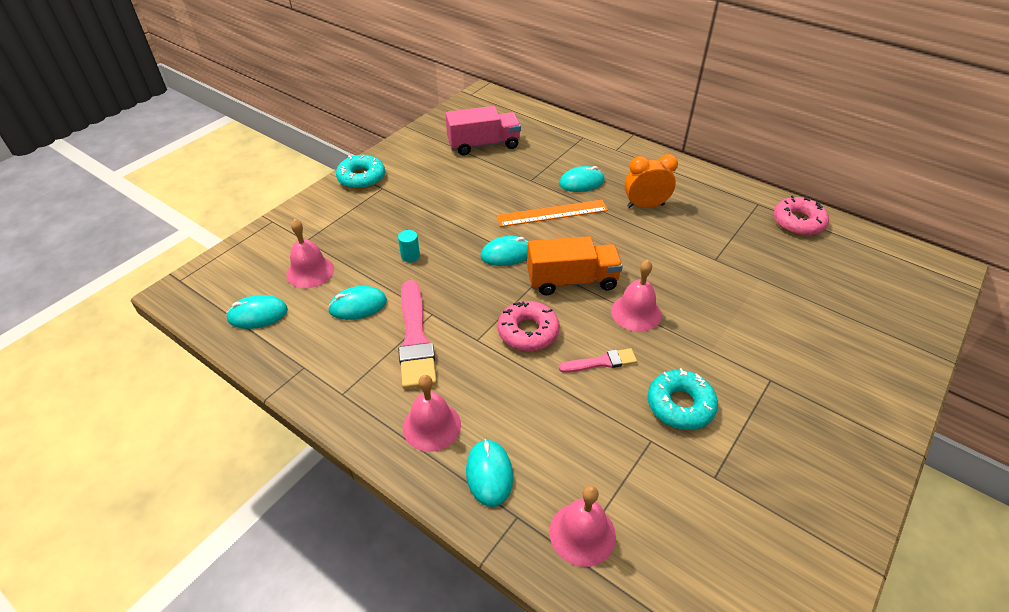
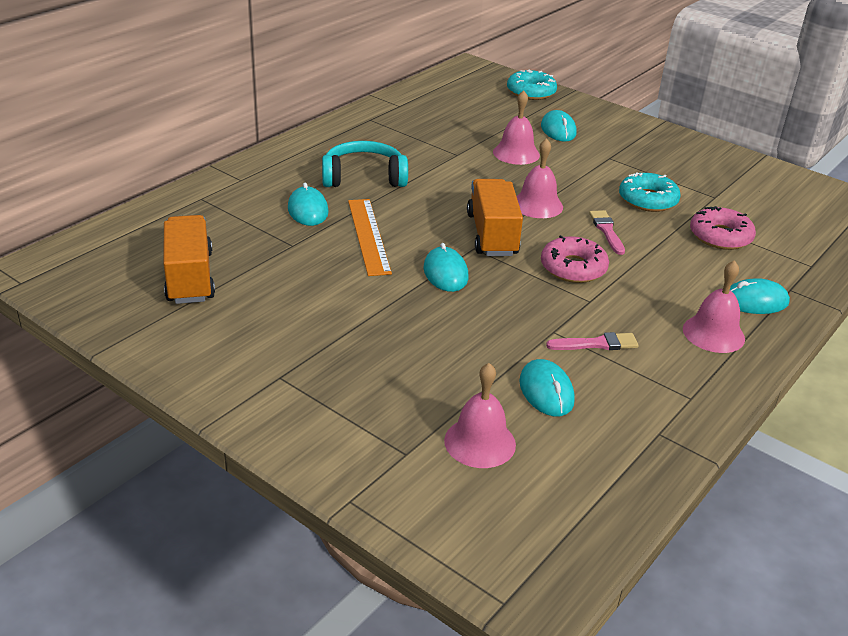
camera: 90 degrees left, 10 degrees down
(258, 314) = (574, 489): turquoise mouse -> turquoise mouse (558, 130)
(361, 178) = (244, 400): turquoise donut -> turquoise donut (531, 92)
(410, 256) = (447, 348): turquoise cylinder -> none
(415, 339) = (596, 344): pink brush -> pink brush, size x0.54
(483, 145) = (190, 277): pink truck -> orange truck
(582, 533) = (790, 259): pink bell -> pink bell (516, 153)
(645, 206) = (364, 177): orange clock -> turquoise headphones
(798, 222) = (403, 107): pink donut -> pink donut (720, 236)

